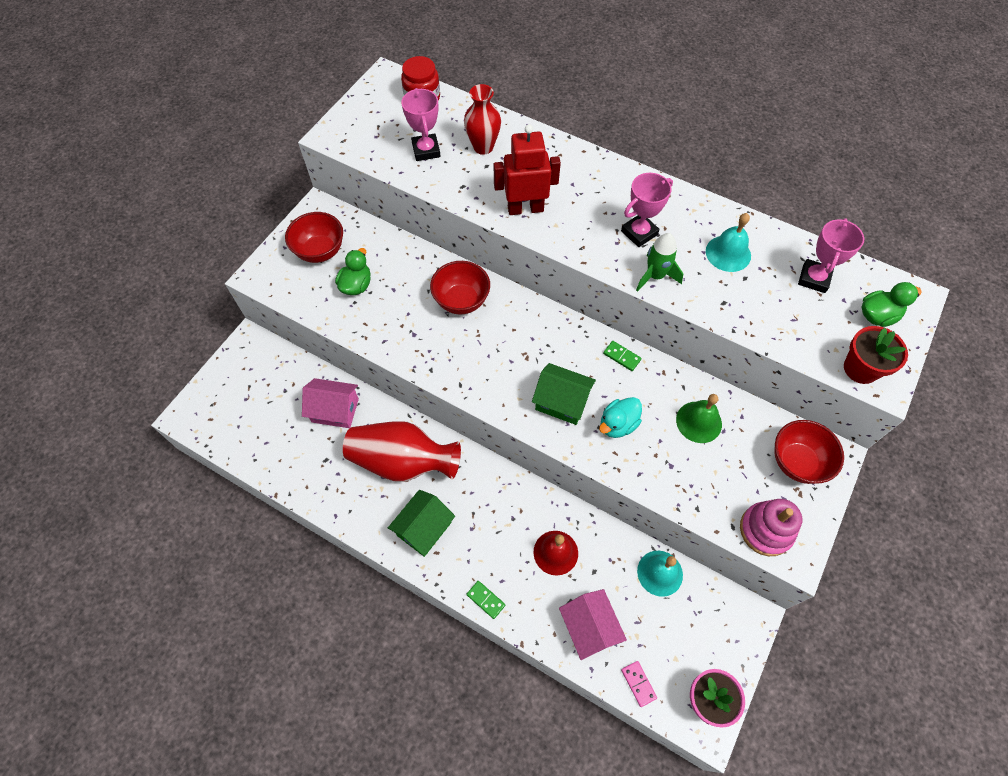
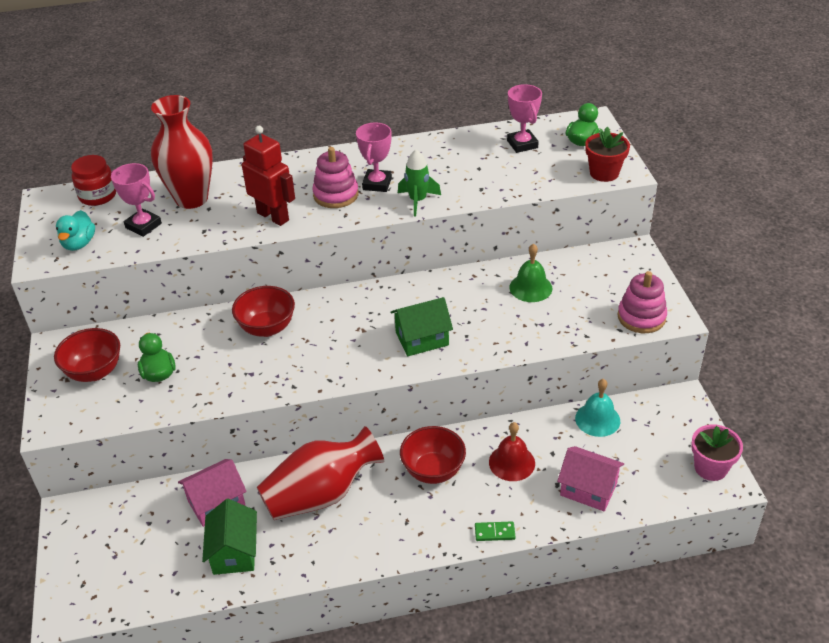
camera: 40 degrees left, 20 degrees down
(424, 529) = (392, 525): green house -> green house (234, 552)
(483, 147) = (191, 199): red vase -> red vase, size x1.60
(525, 208) = (273, 216): red robot -> red robot turned 90 degrees clockwise
(594, 221) = (336, 195): none -> pink stacking toy
(618, 424) = (478, 325): turquoise duck -> turquoise duck (79, 244)
(621, 357) = (434, 285): green domino -> none
(638, 683) = (659, 495): pink domino -> none
(728, 253) = (452, 161): turquoise bell -> none
(797, 462) = (617, 268): red bowl -> red bowl (433, 471)

